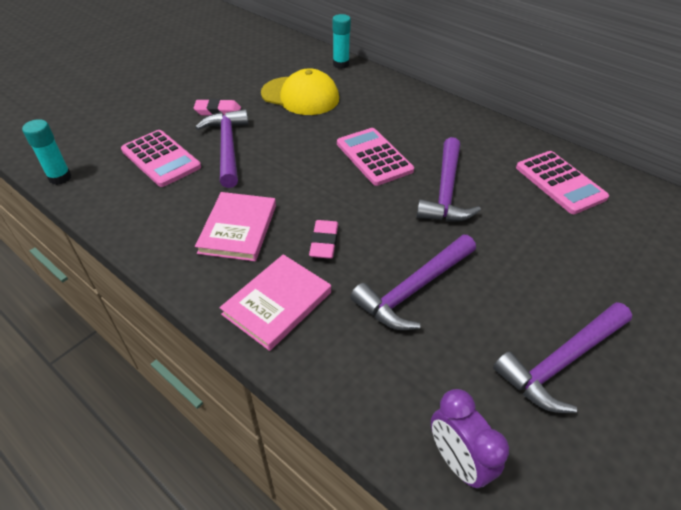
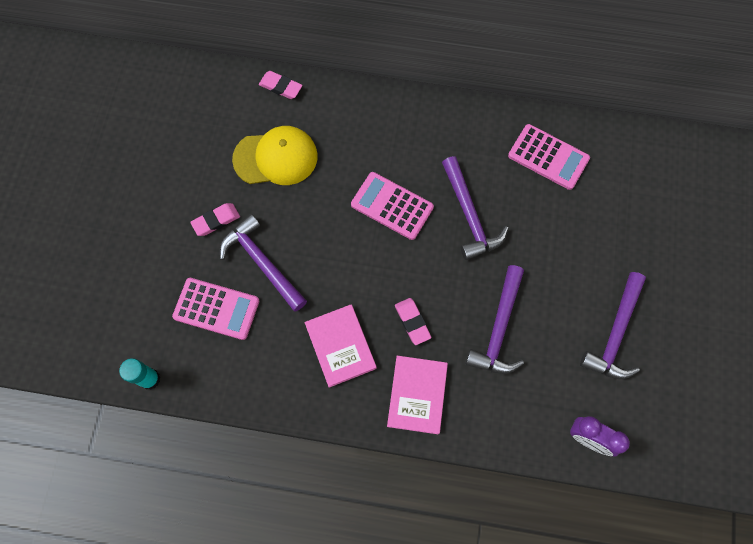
camera: 30 degrees left, 25 degrees up
(341, 64) = (281, 87): turquoise glue stick -> pink eraser

